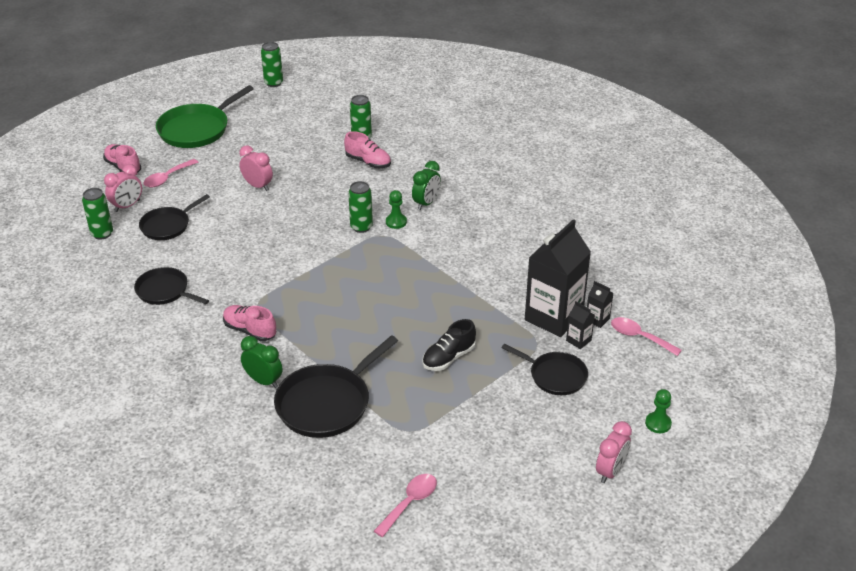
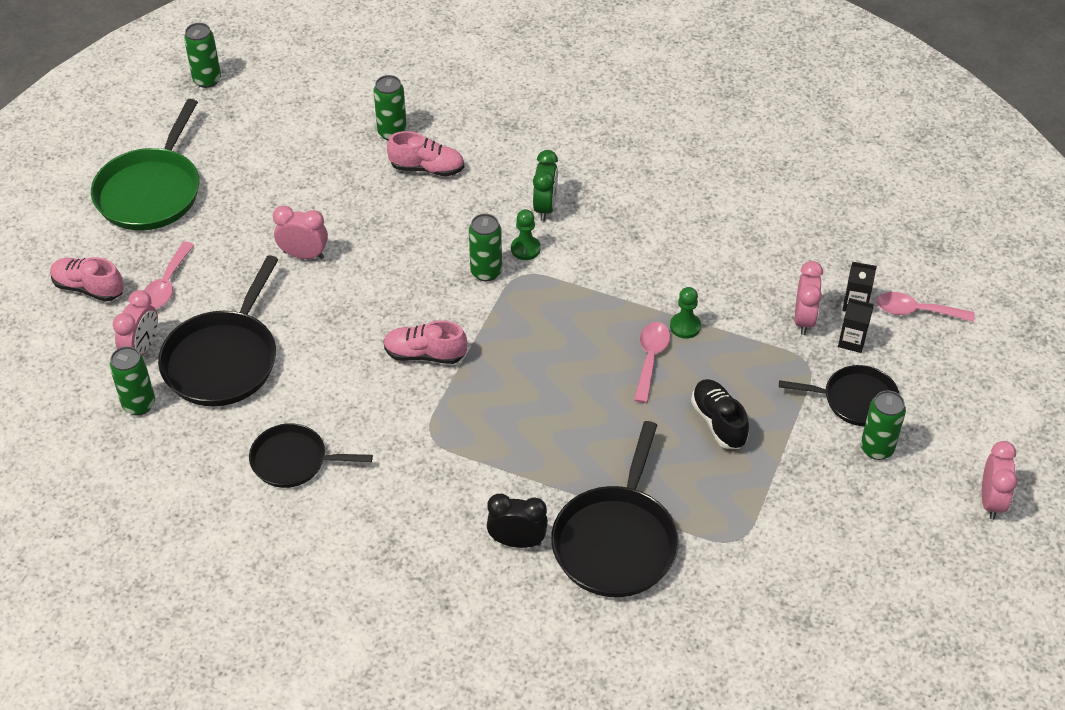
camera: 25 degrees left, 10 degrees up
(167, 226) = (223, 360): black pan -> black pan, size x1.61
(250, 330) = (449, 476): pink shoe -> pink shoe (425, 354)
(264, 381) = (517, 541): green clock -> black clock
(410, 503) = (801, 633): pink spoon -> pink spoon (650, 359)
(448, 358) = (718, 422): black shoe -> black shoe turned 135 degrees clockwise
(548, 410) = (877, 448): none -> green can
(553, 317) = (804, 319): black carton -> pink clock
(658, 423) = (1004, 419): green pawn -> green pawn (685, 326)

